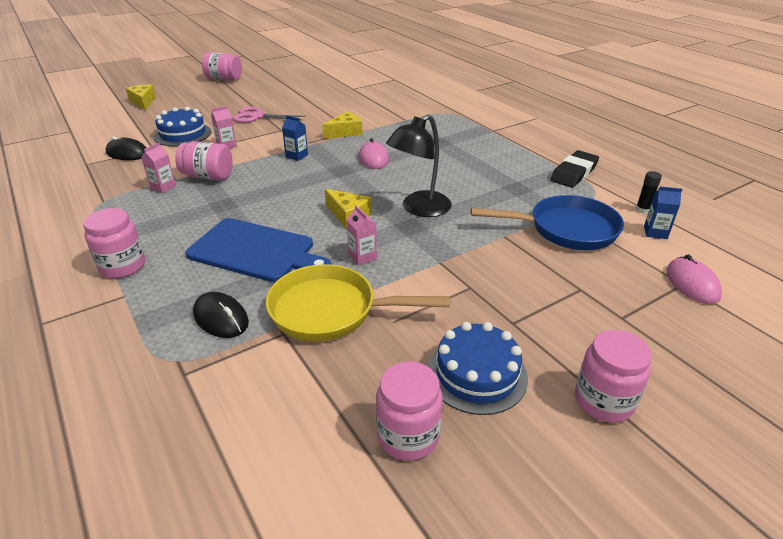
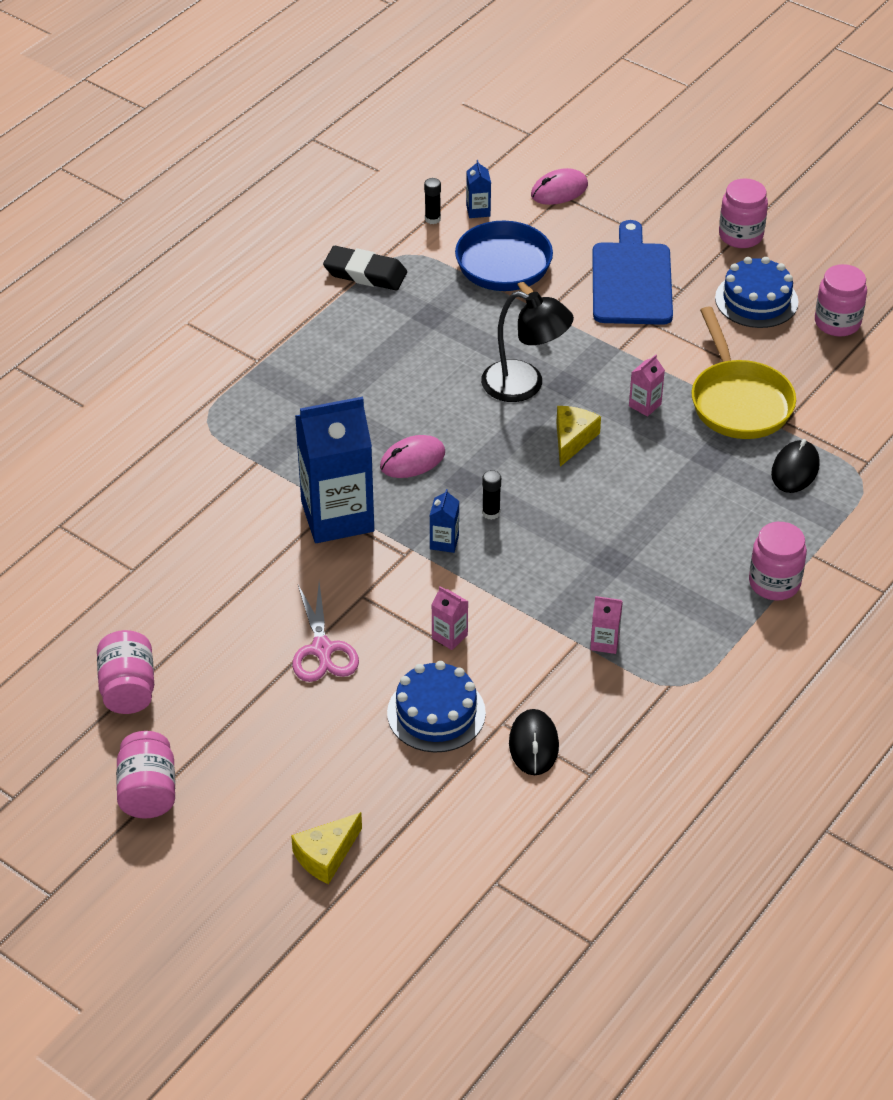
camera: 110 degrees left, 10 degrees up
(208, 176) = (551, 610): pink jar -> pink jar (128, 689)
(255, 251) = (685, 489): blue cutting board -> blue cutting board (631, 280)
(306, 173) = (491, 513): none -> black glue stick
(345, 132) = (337, 516): yellow cheese -> blue carton

